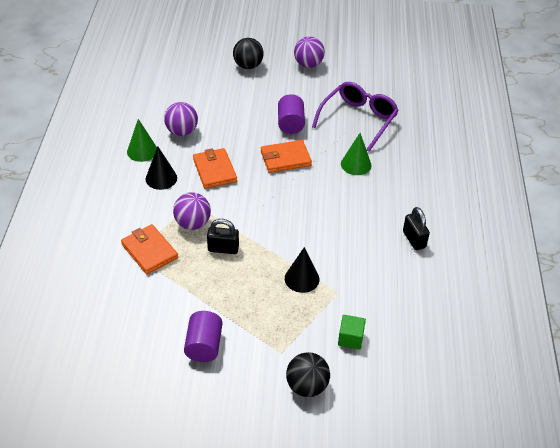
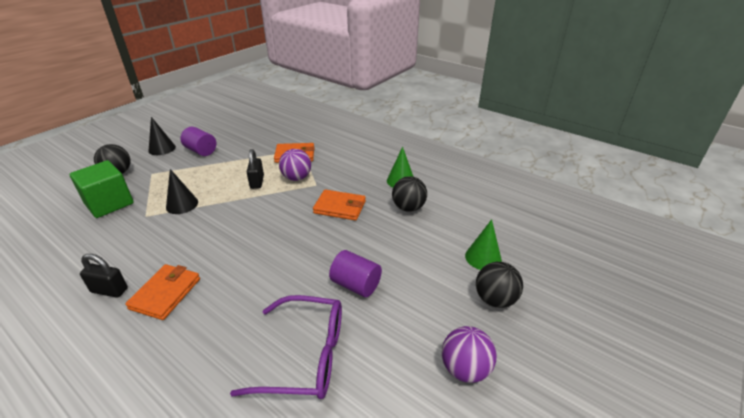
camera: 125 degrees right, 10 degrees down
(161, 178) = (359, 180): black cone -> black cone (162, 149)
(182, 131) = (408, 208): purple ball -> black ball
(223, 249) = (257, 182): black padlock -> black padlock turned 45 degrees counterclockwise
(285, 158) = (309, 255): orange wallet -> orange wallet (165, 293)
(350, 338) = (109, 203): green cube -> green cube, size x1.92
(356, 164) = (242, 305): green cone -> green cone (483, 257)
(358, 119) = (306, 356): purple glasses -> purple glasses turned 60 degrees counterclockwise

